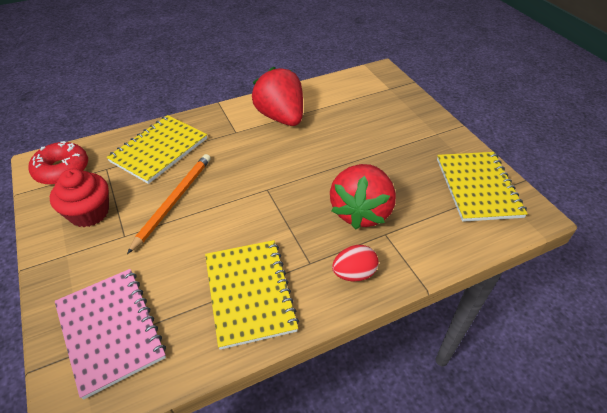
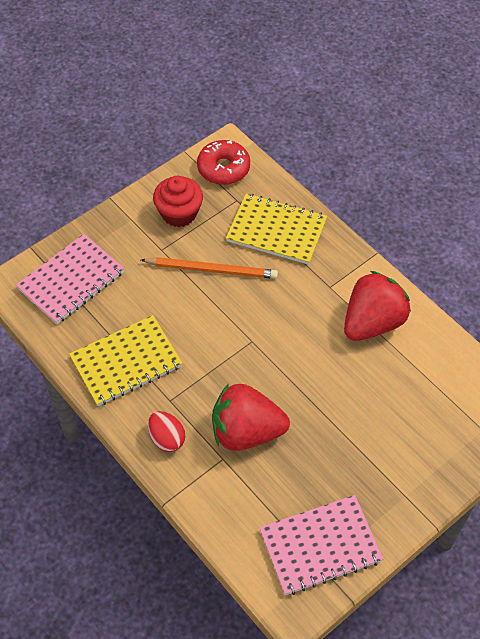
camera: 75 degrees right, 10 degrees up
(477, 187) = (320, 546): yellow notebook -> pink notebook

